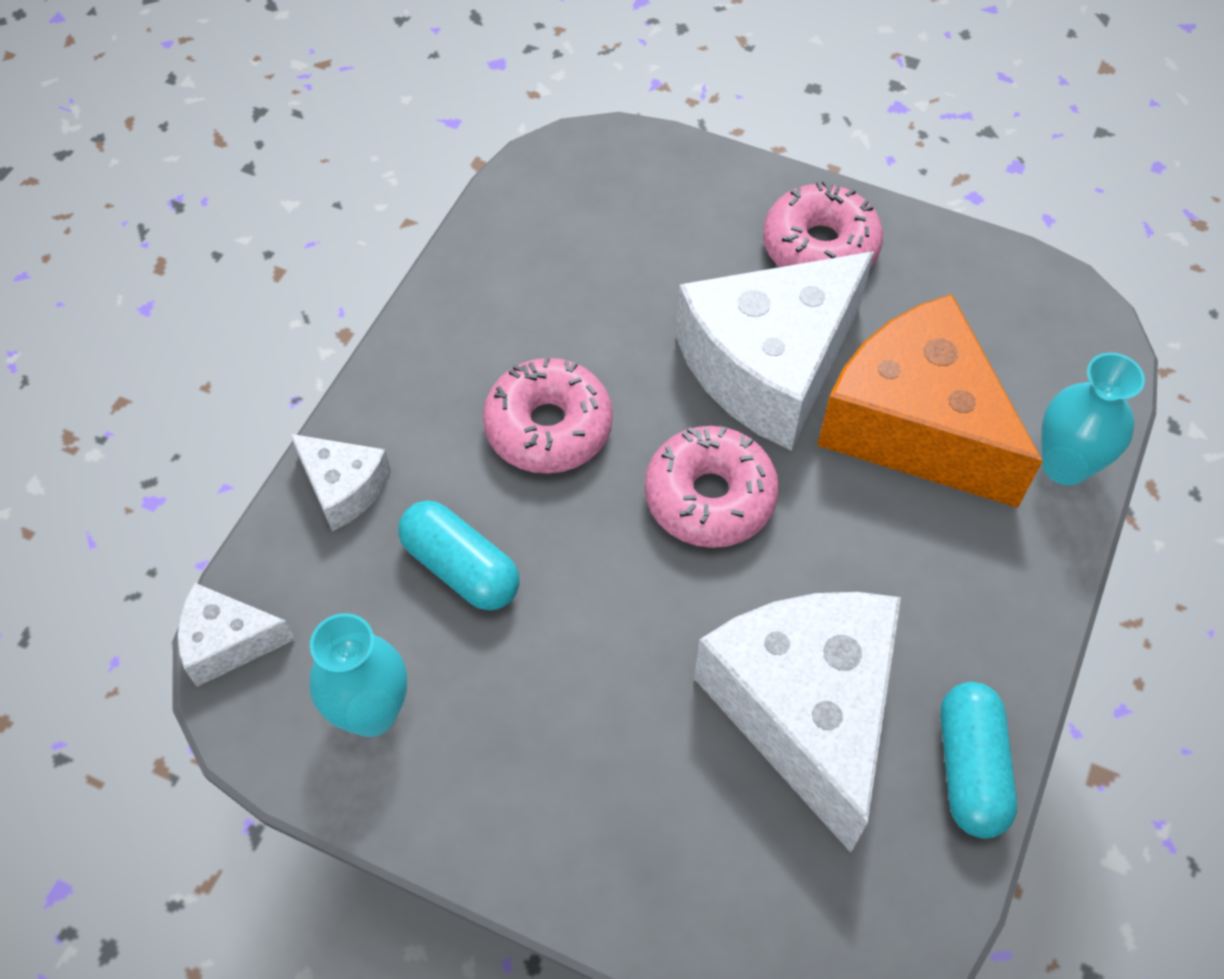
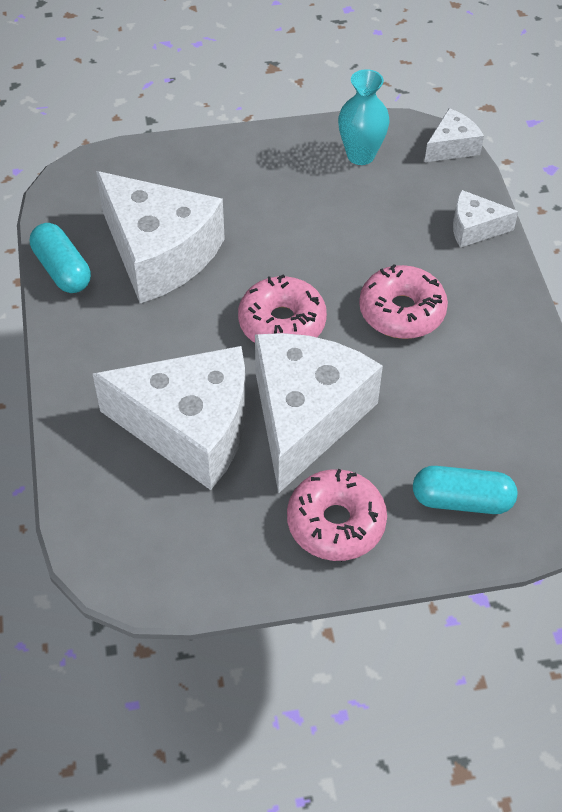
camera: 145 degrees right, 5 degrees down
(461, 568) = (379, 225): turquoise capsule -> turquoise capsule (462, 500)
(915, 425) = (191, 428): orange cheese -> white cheese
(1065, 466) = (82, 453): turquoise vase -> none

